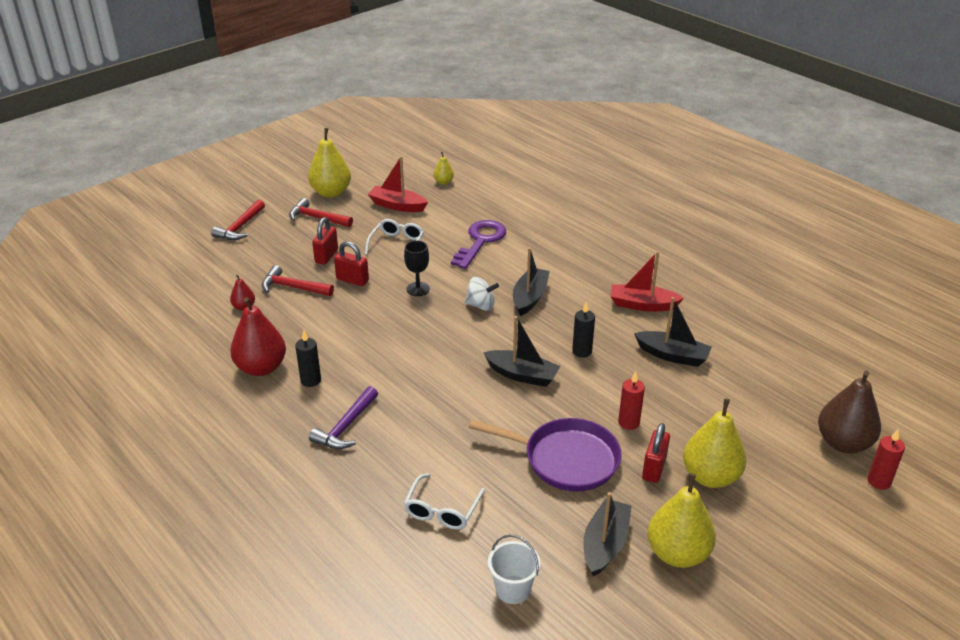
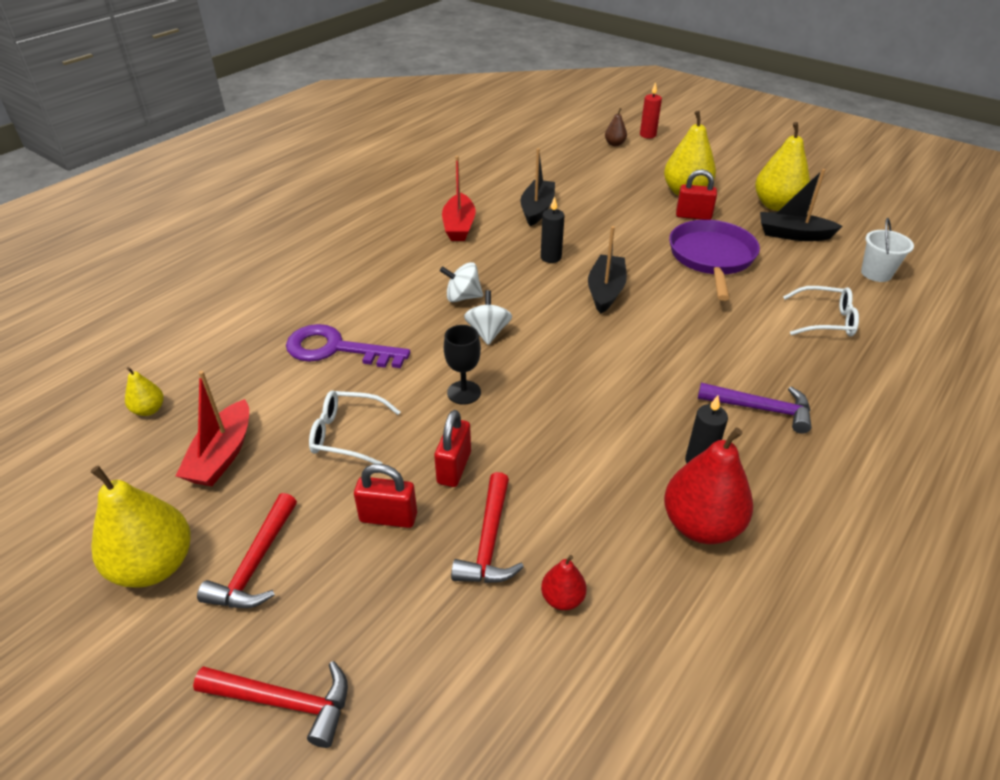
camera: 100 degrees left, 5 degrees up
(530, 298) = (462, 297): black boat -> white spinning top
(628, 422) = (643, 229): red candle -> none
(843, 443) = (614, 144): brown pear -> brown pear, size x0.49

